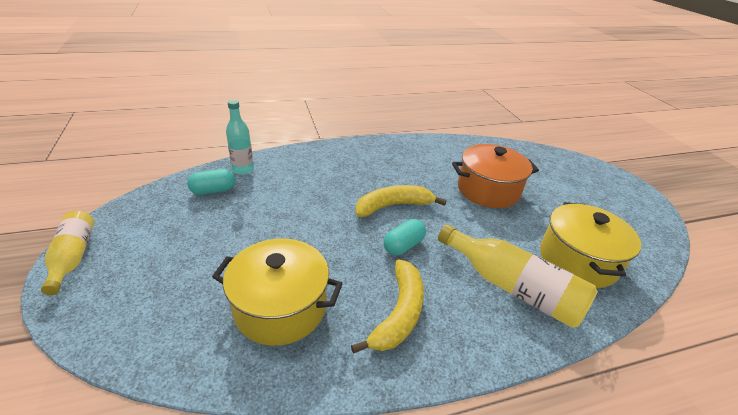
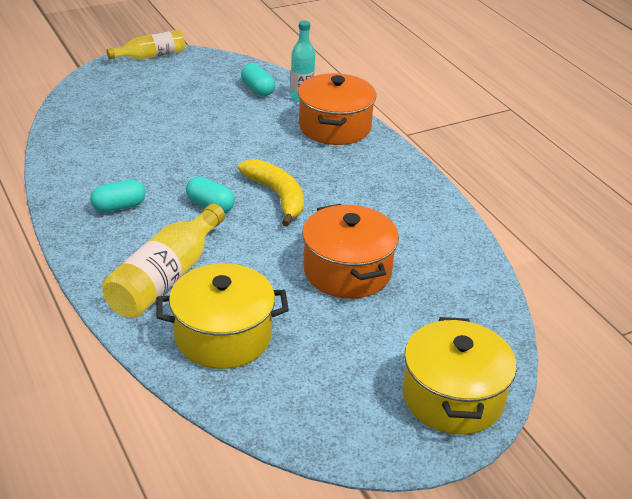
camera: 80 degrees right, 0 degrees up
(280, 307) = (116, 149): yellow pot -> yellow pot (453, 397)
(300, 162) = (334, 127): none -> orange pot
(398, 313) = (119, 207): yellow banana -> turquoise capsule

